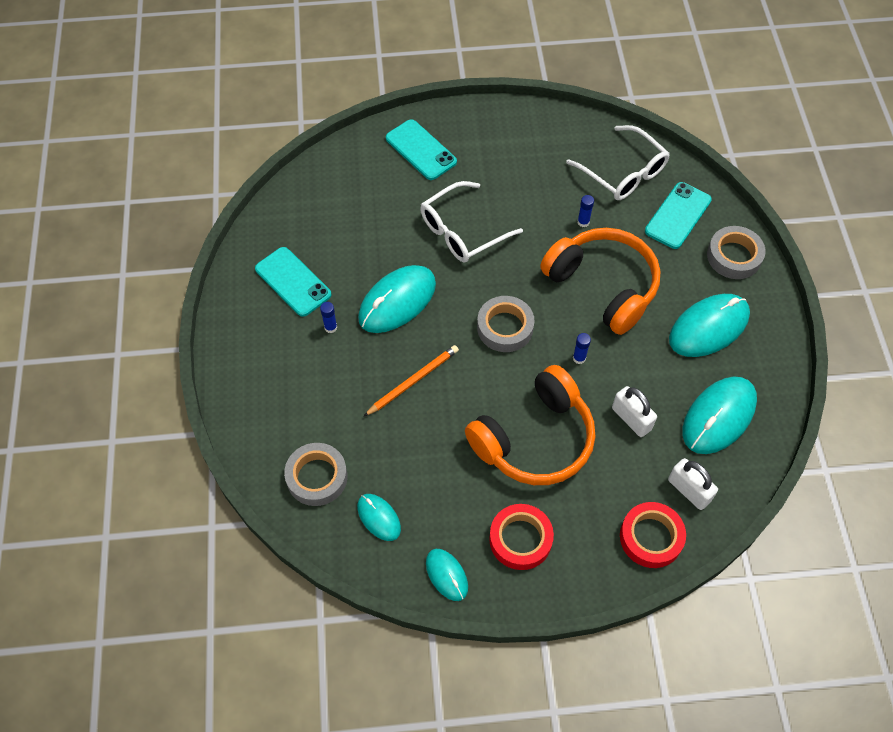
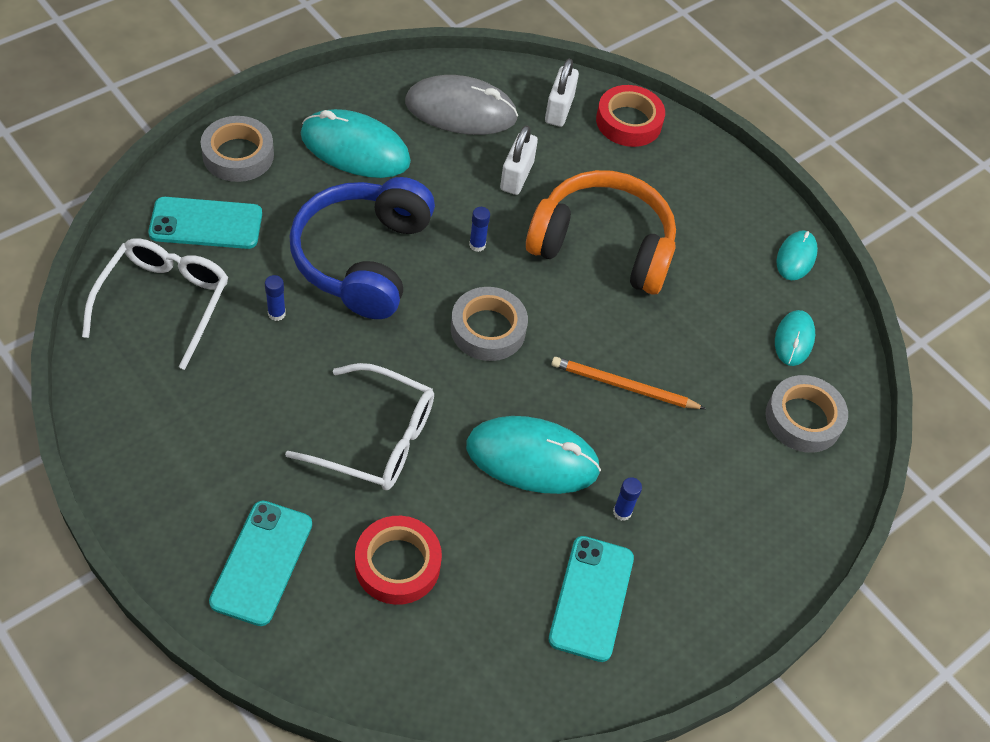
camera: 130 degrees left, 5 degrees down
(520, 539) = (713, 215): red tape -> red tape (397, 564)
(603, 286) = (363, 259): orange headphones -> blue headphones
(719, 416) = (461, 110): turquoise mouse -> grey mouse

